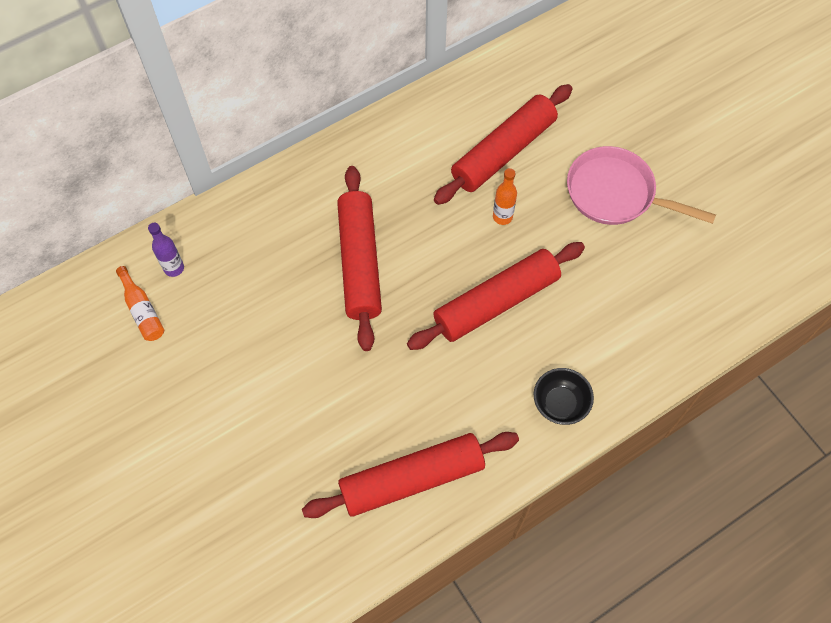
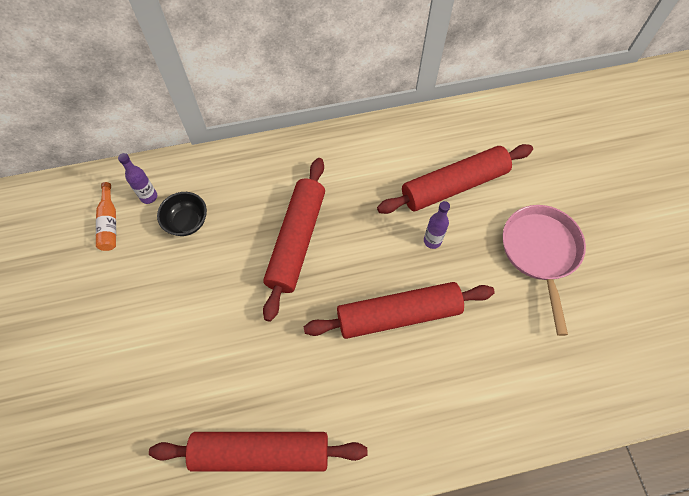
camera: 20 degrees right, 0 degrees up
(502, 217) = (432, 241): orange bottle -> purple bottle
(560, 404) = (420, 430): black bowl -> black bowl (187, 222)
(616, 193) = (540, 252): pink pan -> pink pan turned 45 degrees clockwise

